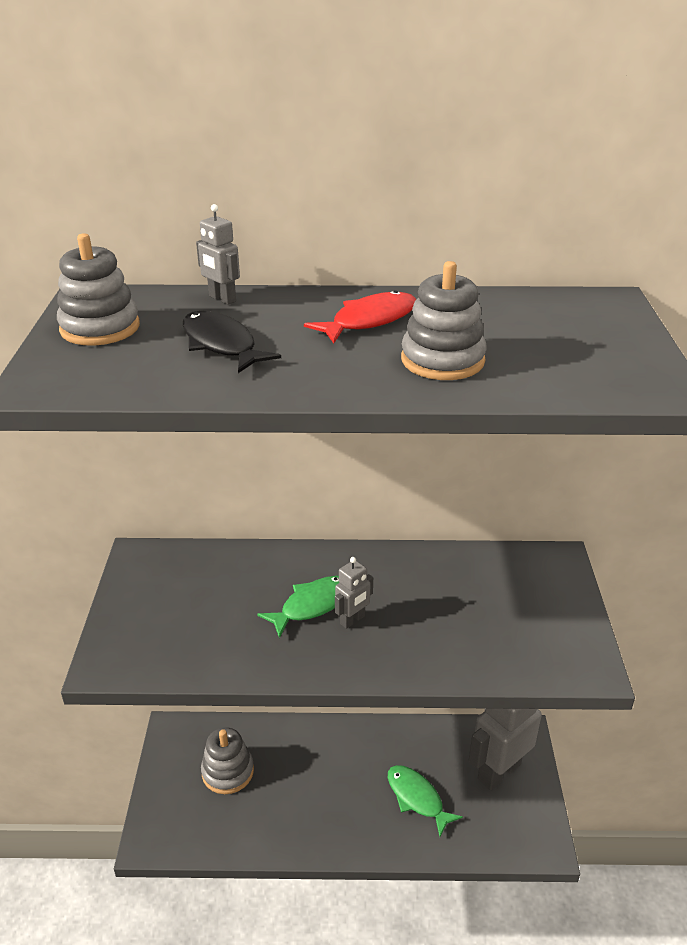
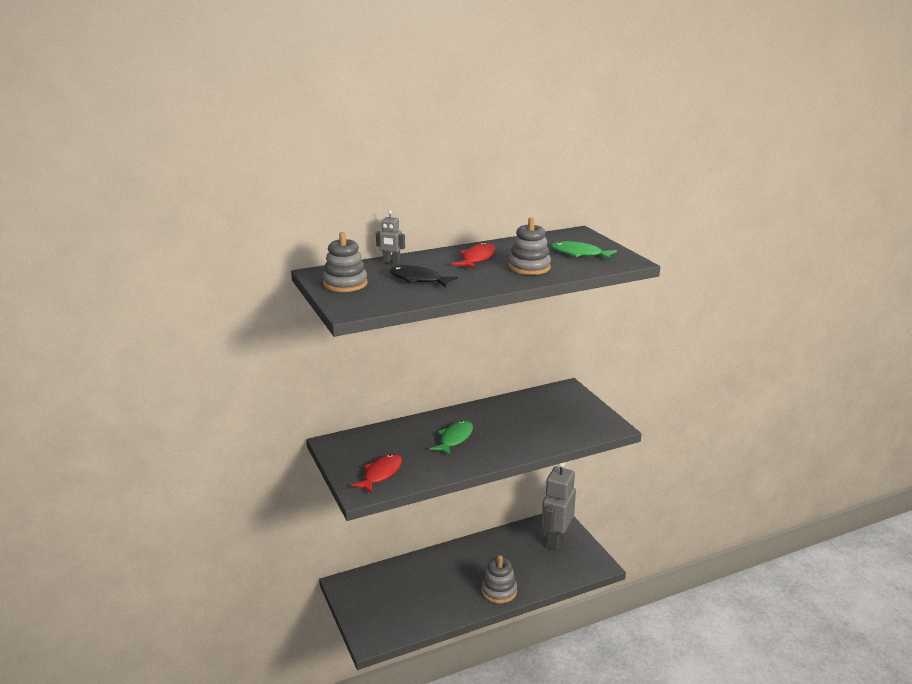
camera: 25 degrees left, 10 degrees down
(160, 637) = (381, 474): none -> red fish
(228, 771) = (395, 592): grey stacking toy -> grey stacking toy (499, 591)
(352, 620) = (482, 439): grey robot -> none
(417, 798) = (518, 567): green fish -> green fish (579, 254)

